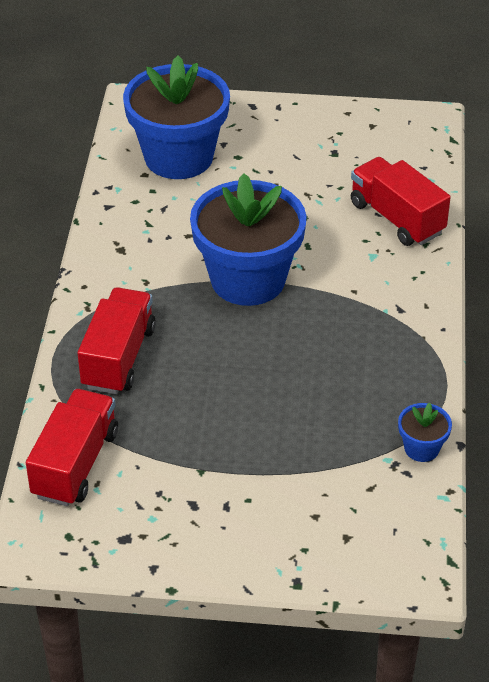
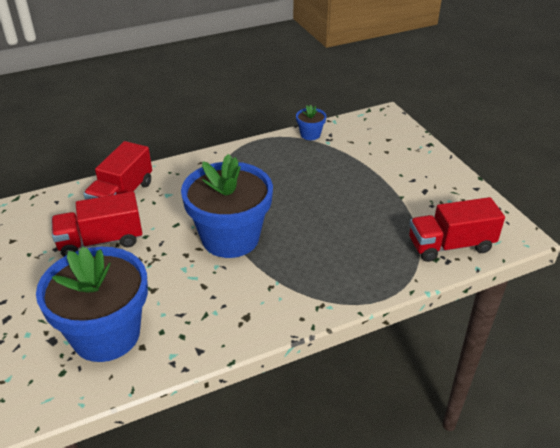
camera: 120 degrees left, 5 degrees down
(118, 357) = (352, 266): red truck -> red truck (101, 241)

